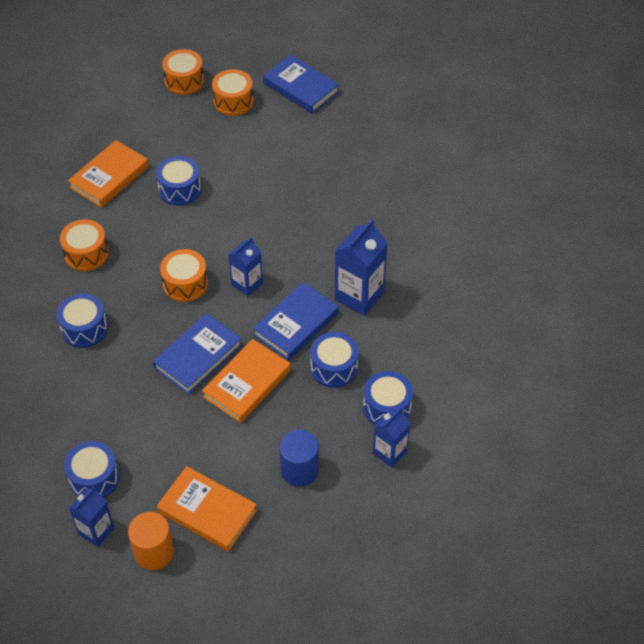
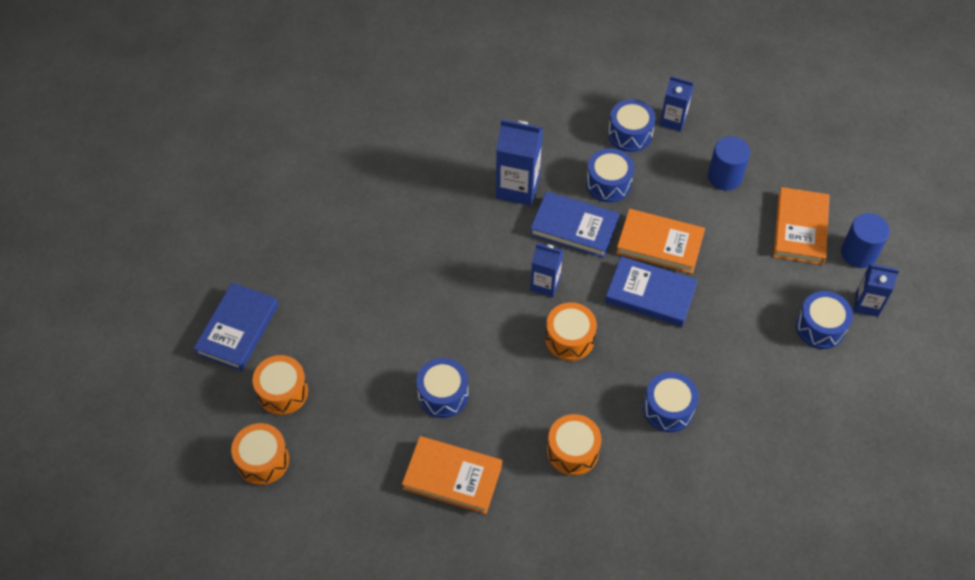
camera: 110 degrees left, 5 degrees up
(154, 552) = (858, 253): orange cylinder -> blue cylinder

